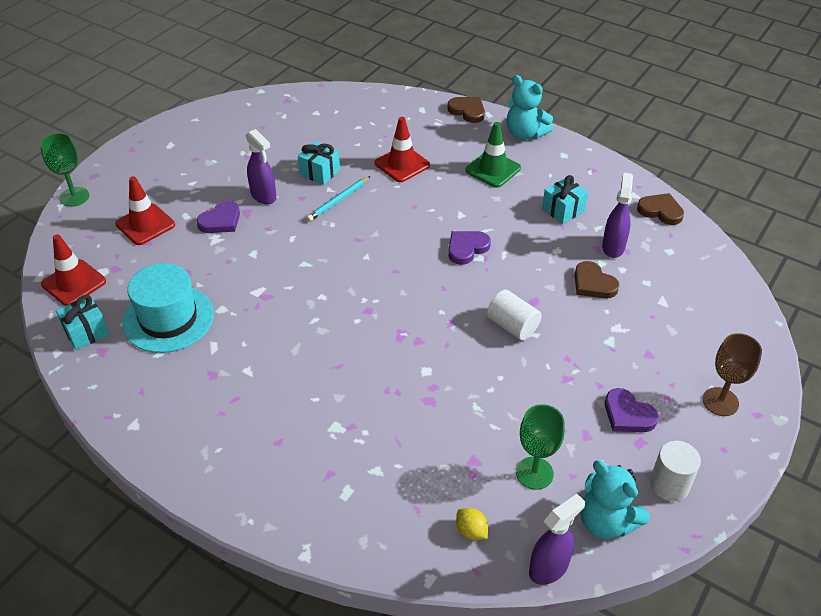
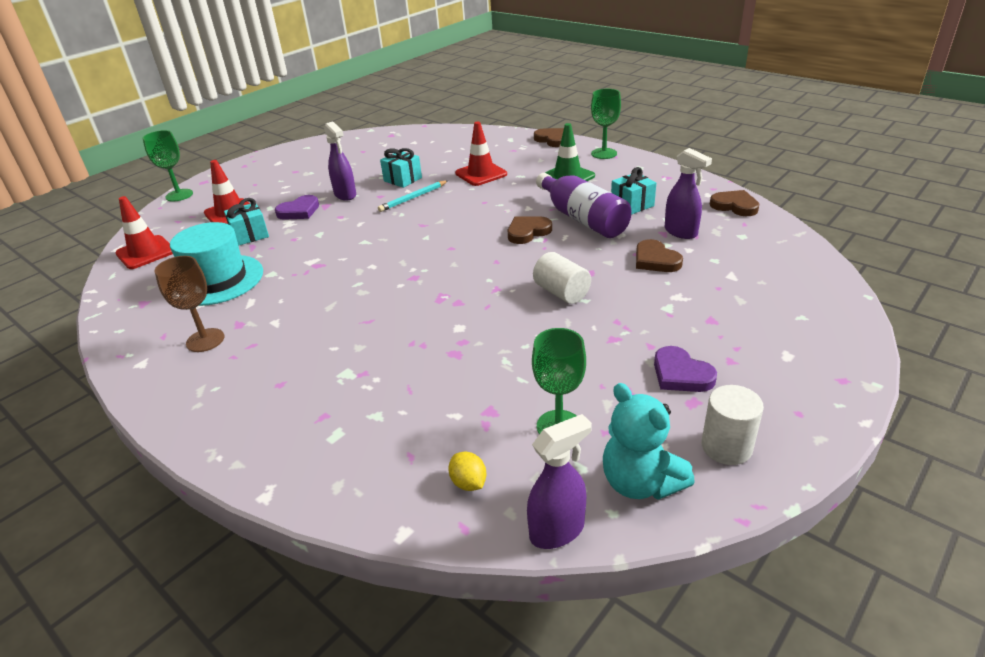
camera: 10 degrees right, 10 degrees down
(86, 332) = (137, 288): turquoise gift -> turquoise gift (250, 235)
(467, 248) = (528, 232): purple heart -> brown heart
(517, 230) = (582, 219): none -> purple bottle
(525, 134) = (604, 153): turquoise teddy bear -> green goblet
(613, 247) = (681, 232): purple spray bottle -> purple spray bottle turned 120 degrees clockwise
(720, 401) = (796, 366): brown goblet -> brown goblet (205, 340)

